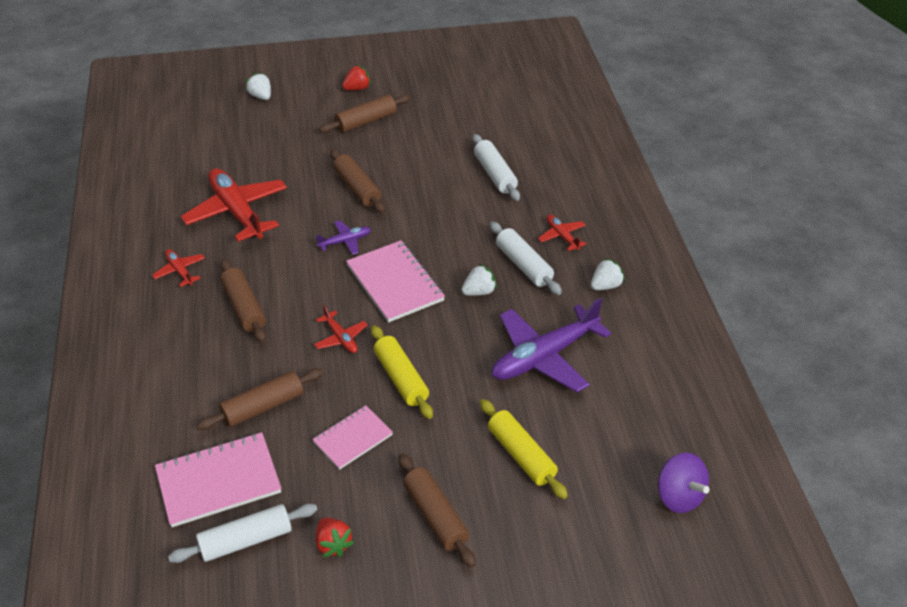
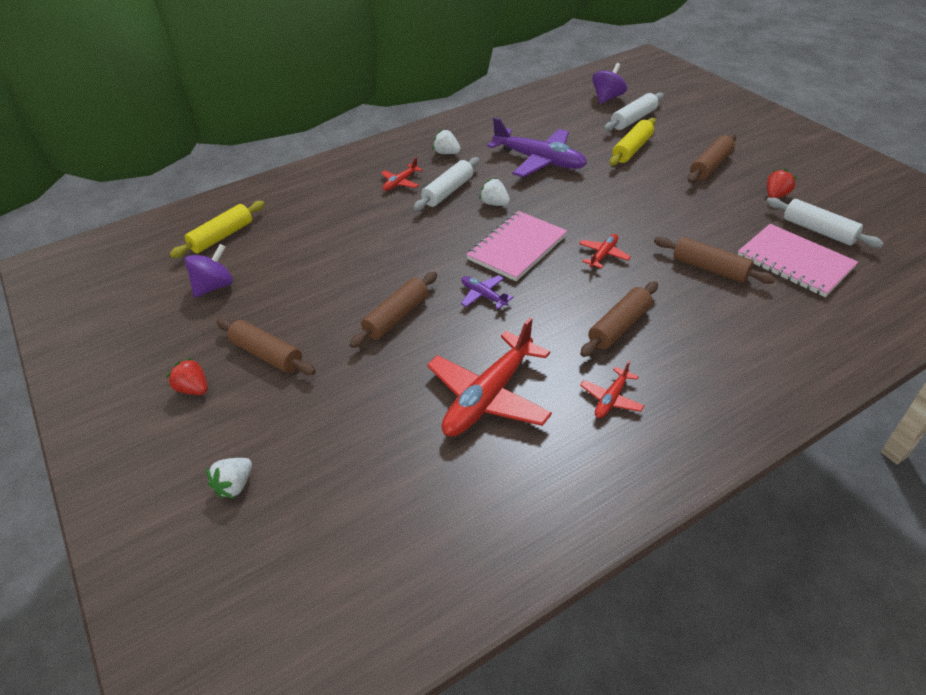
camera: 110 degrees left, 0 degrees up
(353, 438) = (690, 215): pink notebook -> none
(401, 378) = (616, 212): yellow rolling pin -> yellow rolling pin (222, 236)
(466, 106) = (214, 286): none -> purple spinning top
(495, 174) = (331, 236): white rolling pin -> white rolling pin (633, 119)

